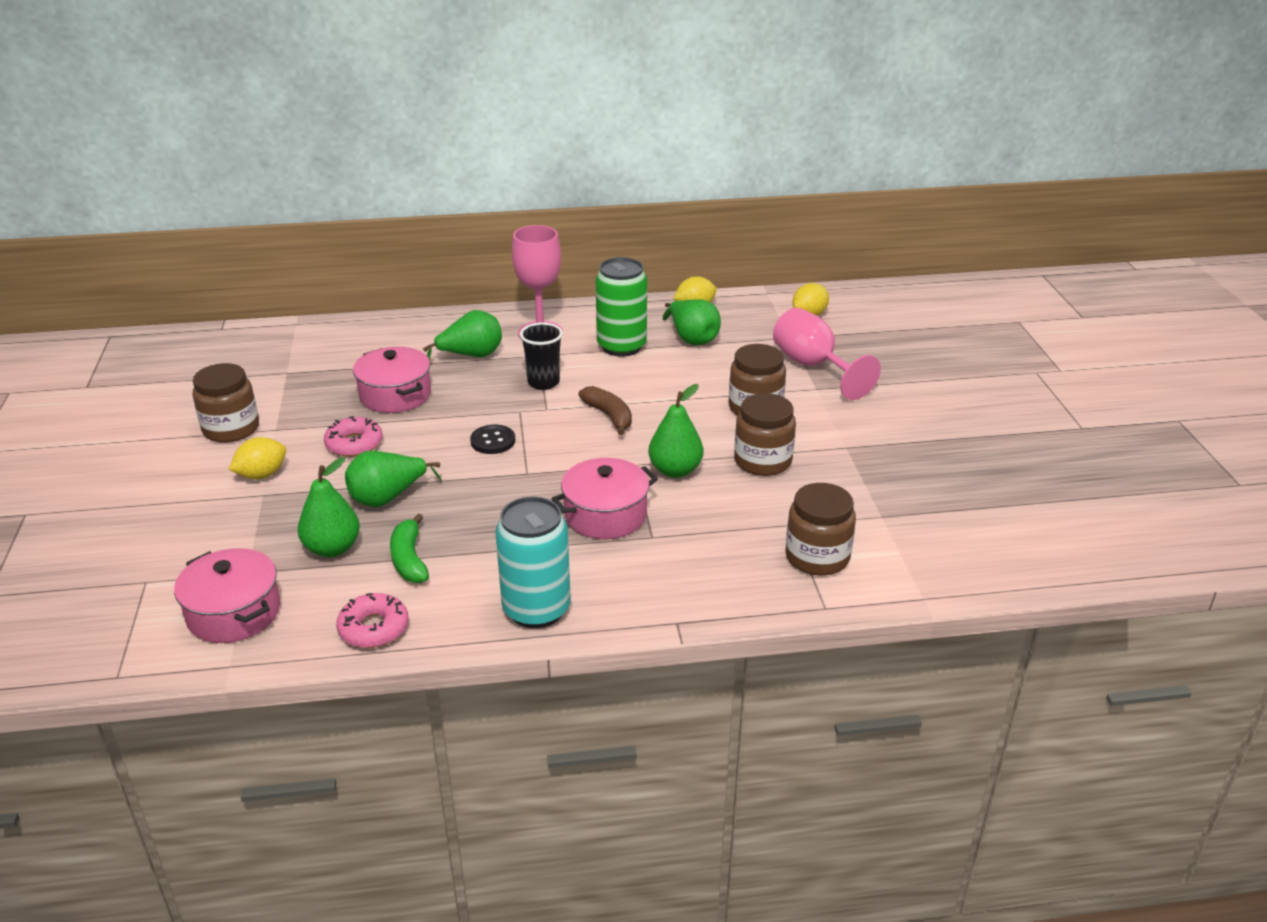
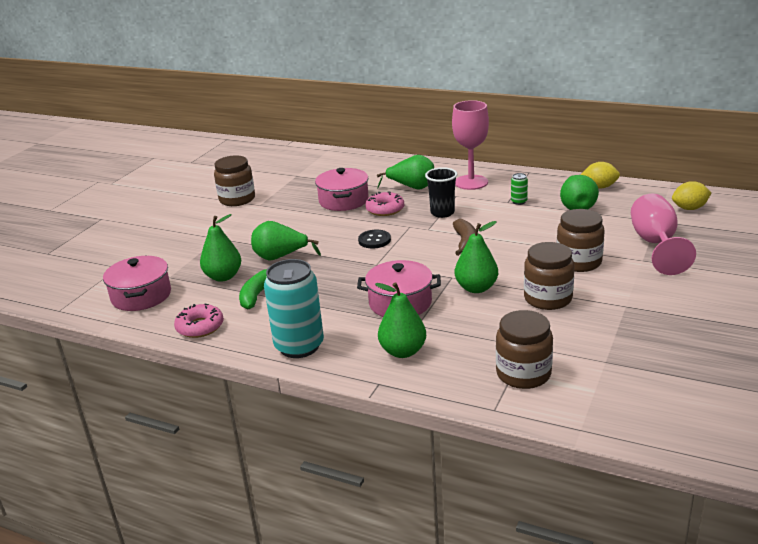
camera: 35 degrees right, 5 degrees down
(262, 475) = (228, 227): yellow lemon -> none
(354, 444) = (293, 222): pink donut -> pink donut (385, 209)
(621, 346) = (519, 201): green can -> green can, size x0.42
(667, 574) = (403, 351): none -> green pear

